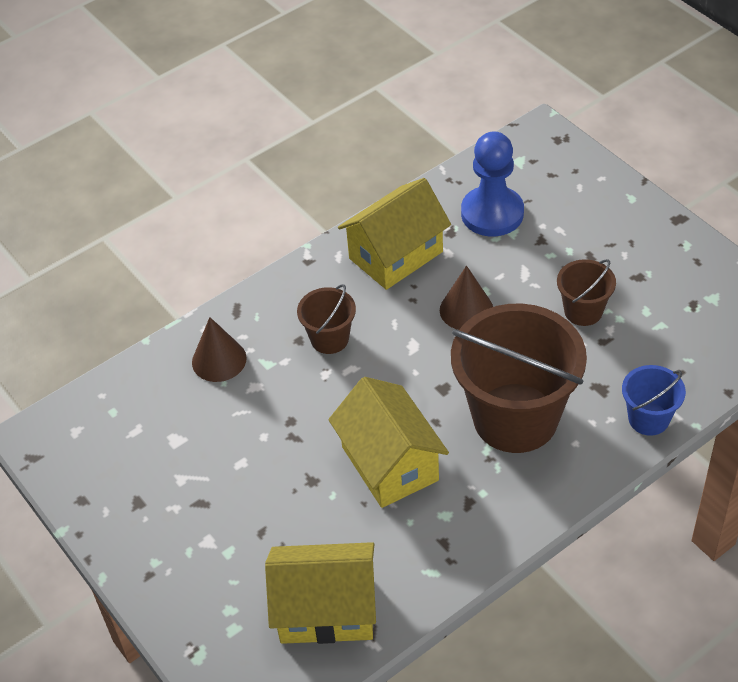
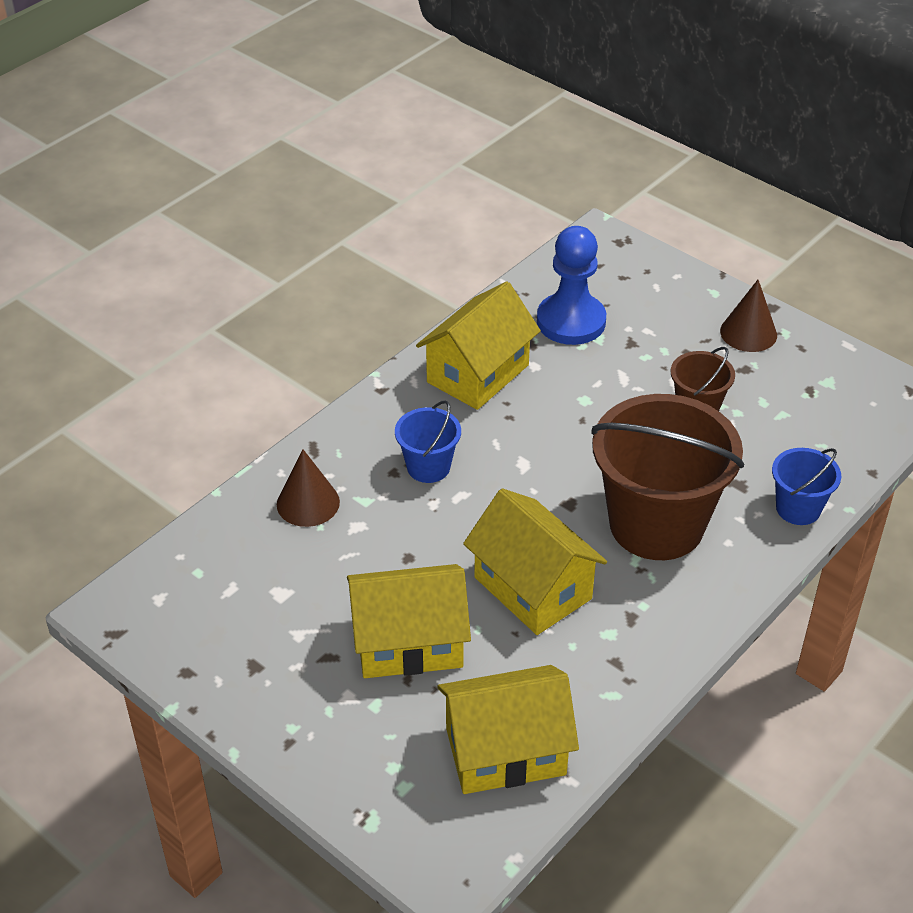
camera: 15 degrees left, 5 degrees down
(270, 499) = (409, 643): none -> yellow house
(329, 339) = (428, 467): brown bucket -> blue bucket
(466, 310) = (571, 421): brown cone -> brown cone (748, 333)

